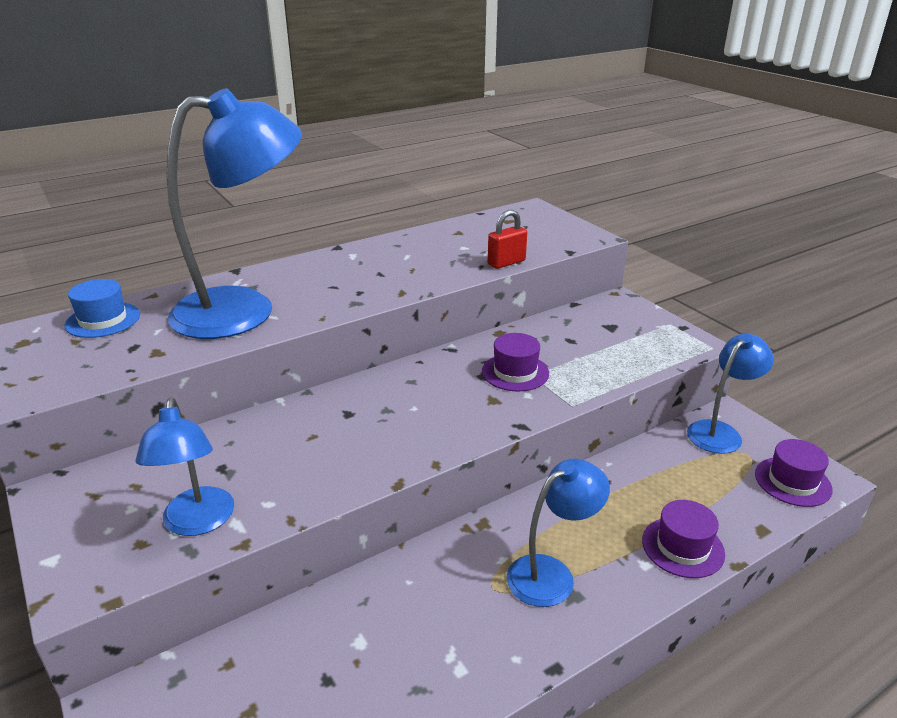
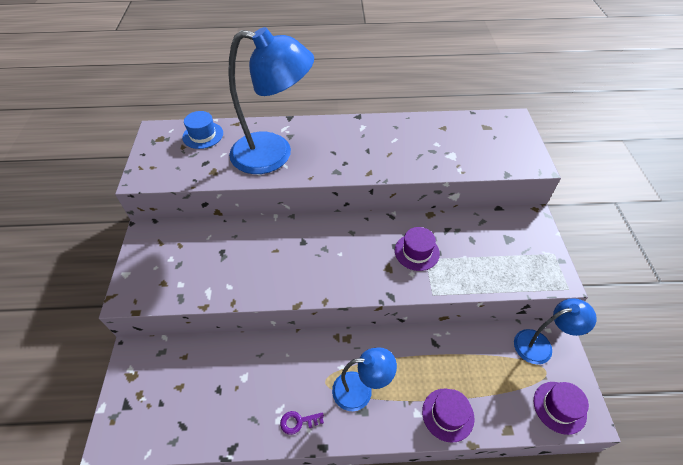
camera: 30 degrees right, 20 degrees up
(198, 523) = (192, 283): blue lamp -> none
(492, 656) = (298, 422): none -> purple key
(506, 263) = (454, 169): red padlock -> none

